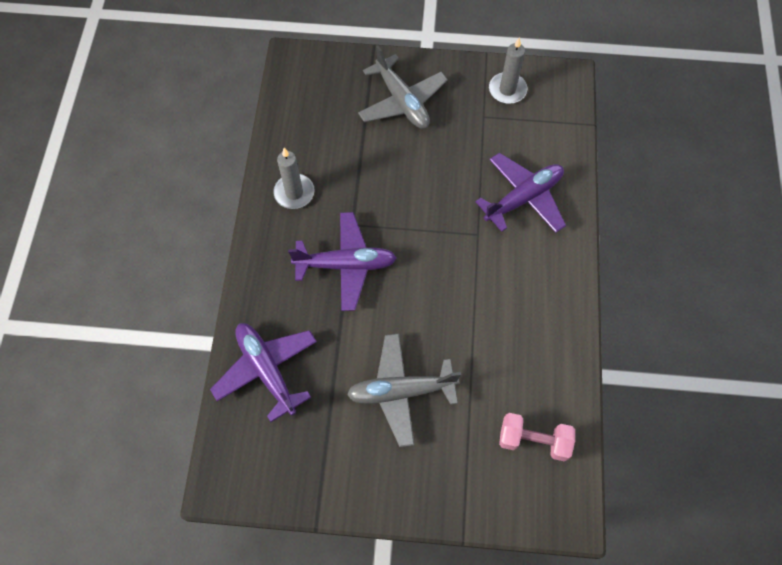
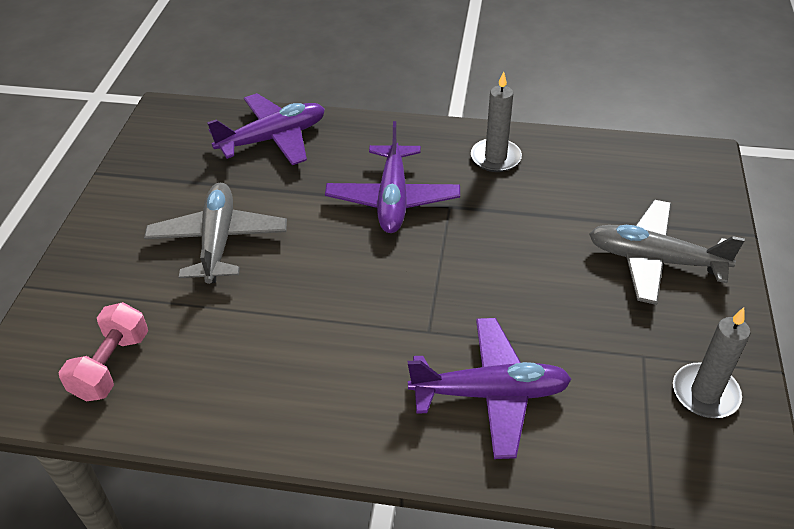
camera: 95 degrees right, 20 degrees down
(402, 101) = (655, 260): grey plane -> grey plane turned 45 degrees clockwise
(523, 198) = (490, 394): purple plane -> purple plane turned 60 degrees counterclockwise

